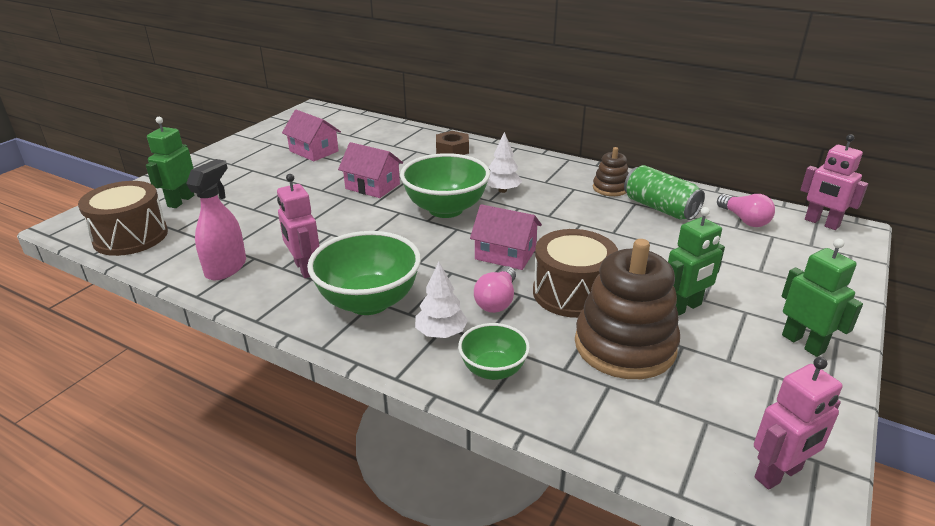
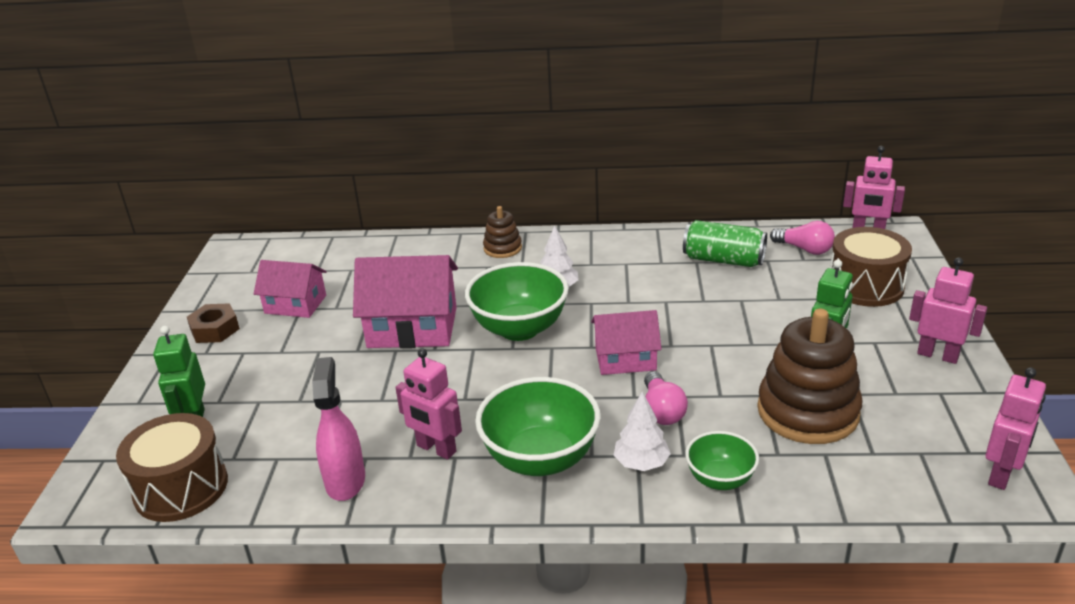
camera: 25 degrees left, 0 degrees up
(372, 186) = (412, 327): pink house -> pink house, size x1.58
(452, 149) = (458, 254): brown nut -> brown nut (215, 329)
(572, 293) = (721, 377): brown drum -> brown drum (865, 286)
(610, 188) = (660, 252): brown stacking toy -> brown stacking toy (502, 248)
(803, 343) = (937, 355): green robot -> pink robot

